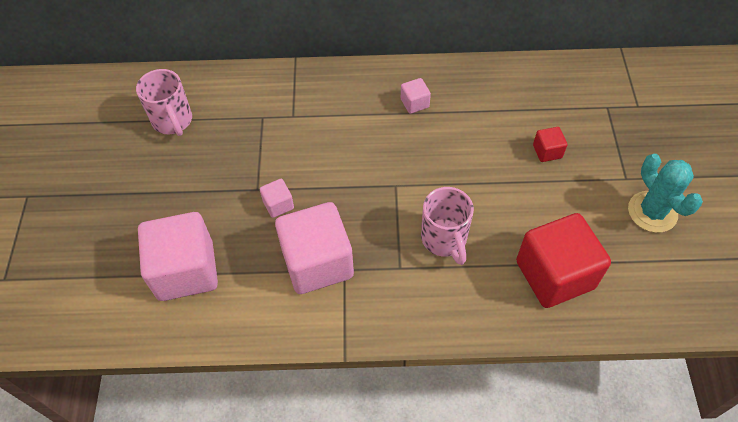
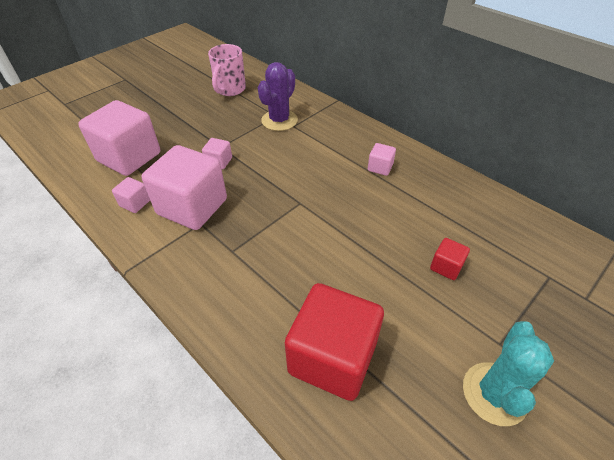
camera: 45 degrees right, 10 degrees down
(263, 303) = (135, 203): none -> pink cube
(272, 120) = (279, 120): none -> purple cactus
(444, 239) = (284, 259): pink mug -> none

